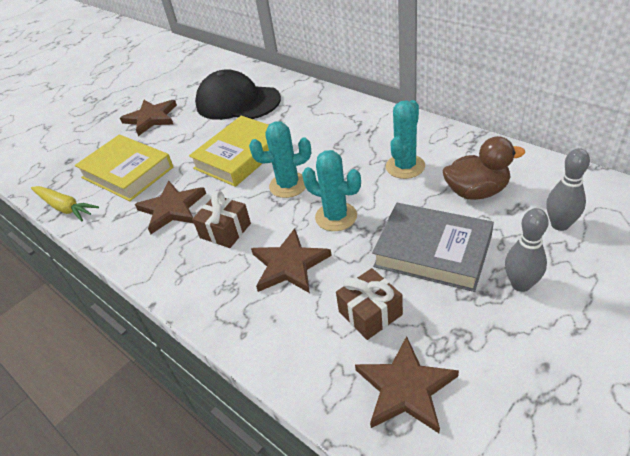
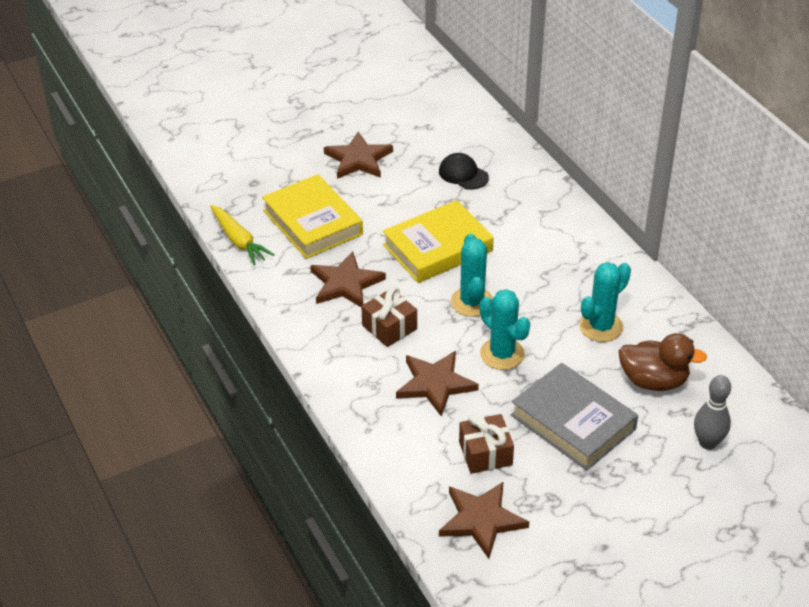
camera: 15 degrees right, 0 degrees up
(237, 102) = (463, 174): black cap -> black cap, size x0.49
(288, 185) = (472, 302): turquoise cactus -> turquoise cactus turned 75 degrees clockwise
(520, 284) = (631, 480): grey bowling pin -> none

